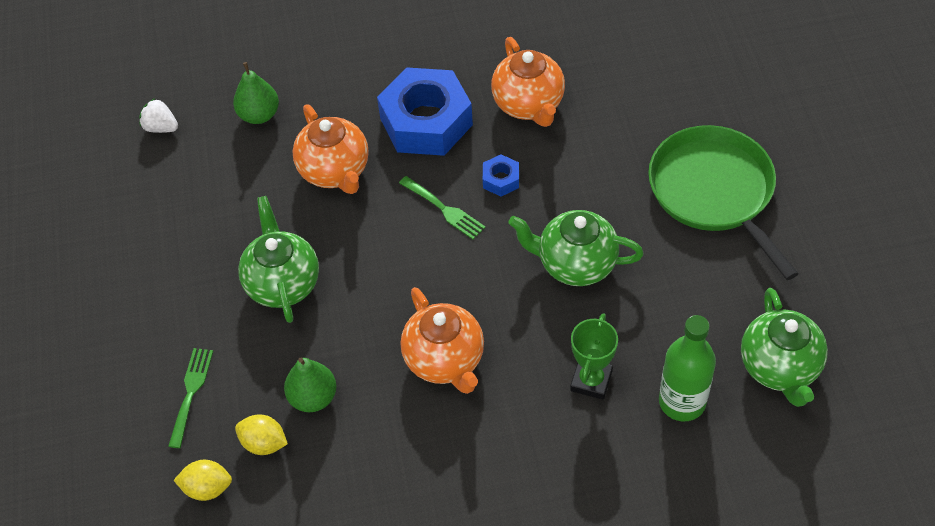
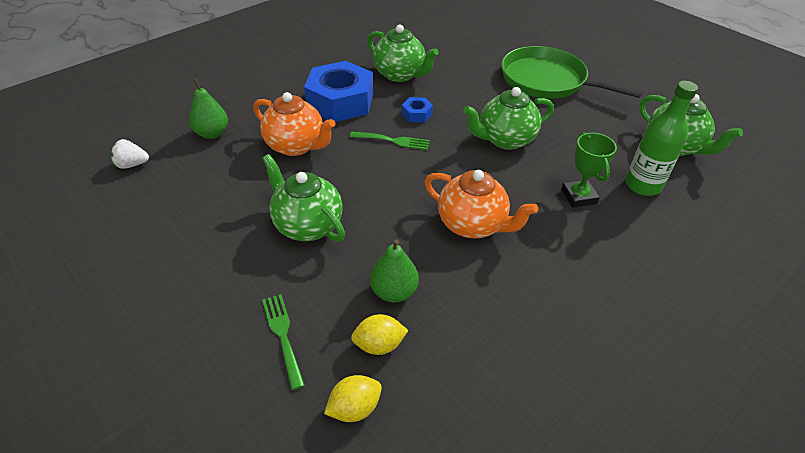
camera: 35 degrees left, 10 degrees down
(529, 105) = (400, 75): orange teapot -> green teapot

